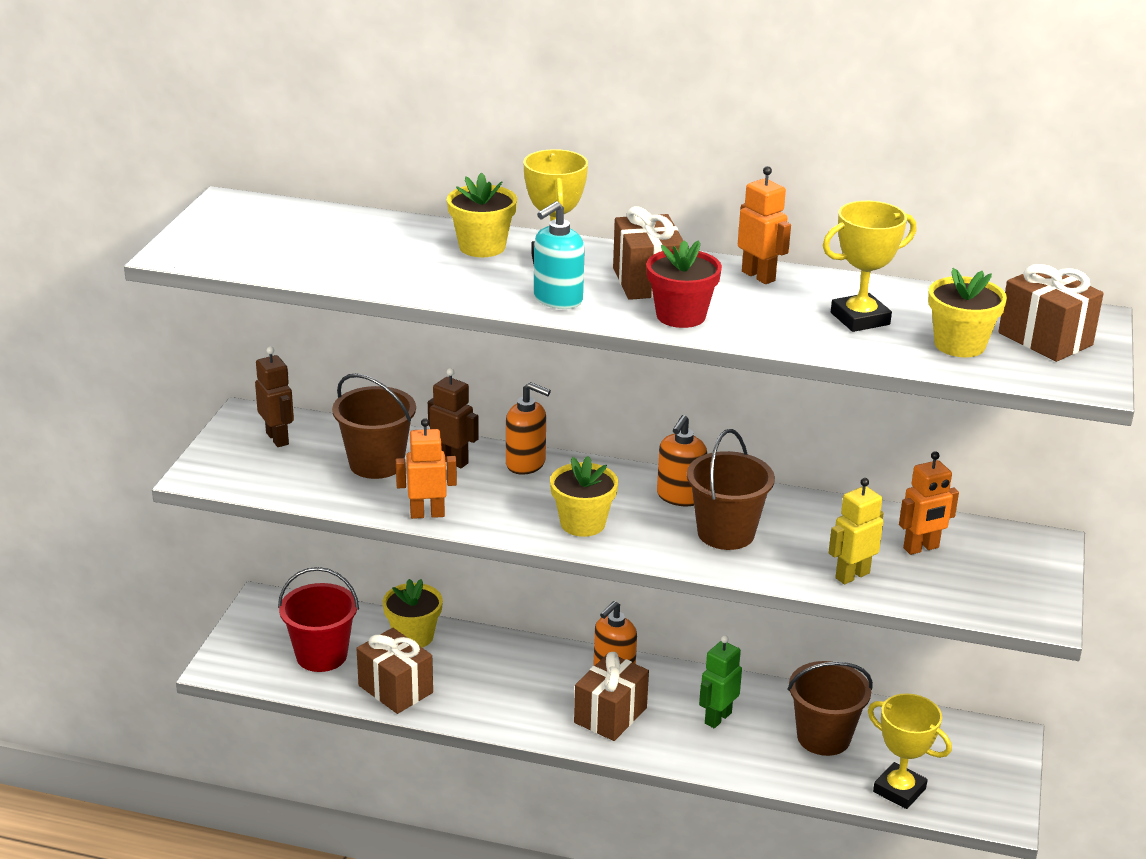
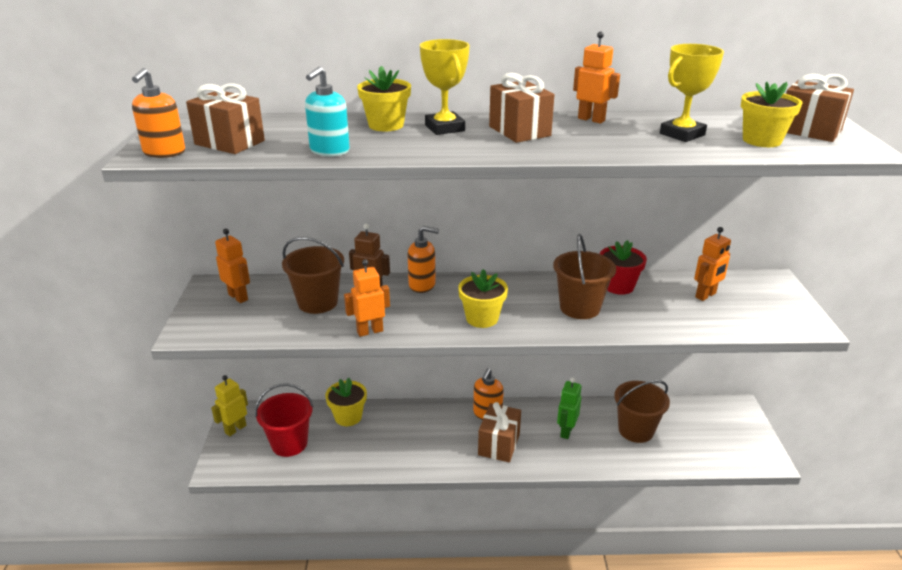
camera: 15 degrees left, 0 degrees up
(278, 438) = (238, 297): brown robot -> orange robot
(395, 689) = (349, 457): brown gift -> brown gift (229, 142)
(557, 300) = (465, 149): turquoise soap dispenser -> turquoise soap dispenser (329, 151)
(680, 497) = (535, 289): orange soap dispenser -> orange soap dispenser (164, 153)
(681, 316) = (561, 147): red flower pot -> red flower pot (618, 286)
(852, 575) = (677, 321): yellow robot -> yellow robot (235, 429)
(899, 790) = (699, 456): yellow trophy -> none

